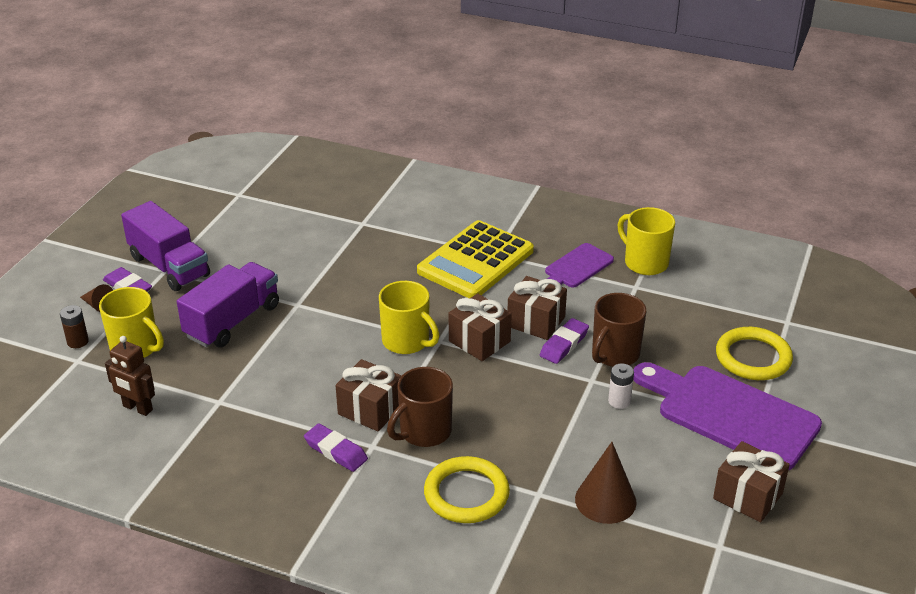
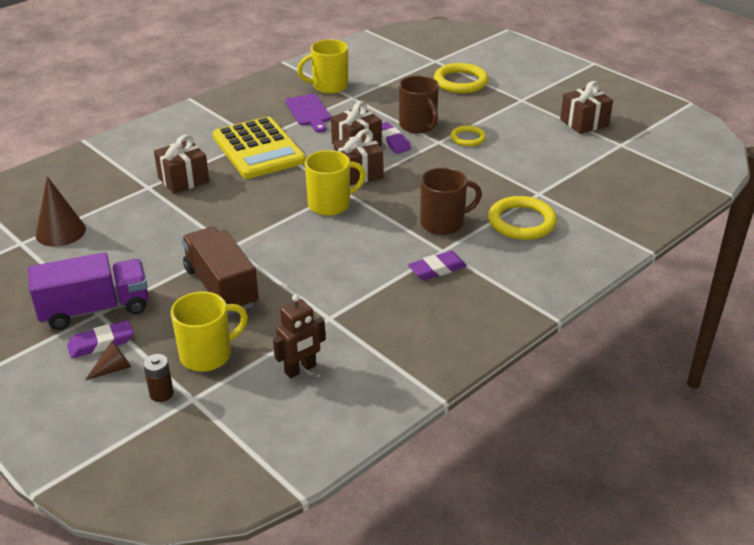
camera: 65 degrees left, 0 degrees up
(233, 321) = (221, 287): purple truck -> brown truck
(370, 409) = (400, 241): brown gift -> brown gift (183, 180)
(424, 432) = (443, 223): brown mug -> brown mug turned 90 degrees counterclockwise
(605, 500) = (560, 170): brown cone -> brown cone (60, 232)
(619, 401) = (468, 138): white battery -> yellow ring
(730, 414) = (508, 105): purple cutting board -> none

